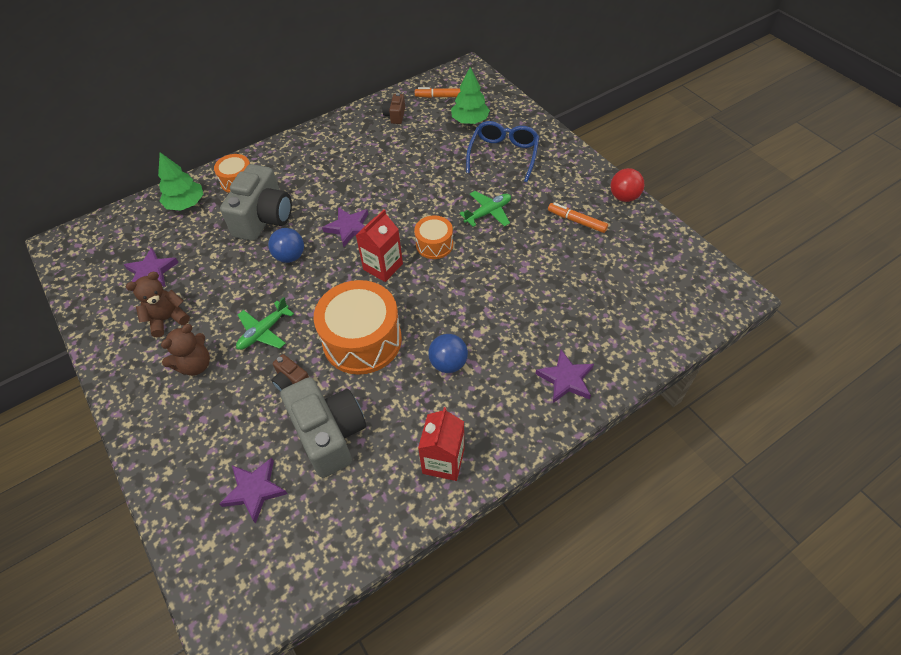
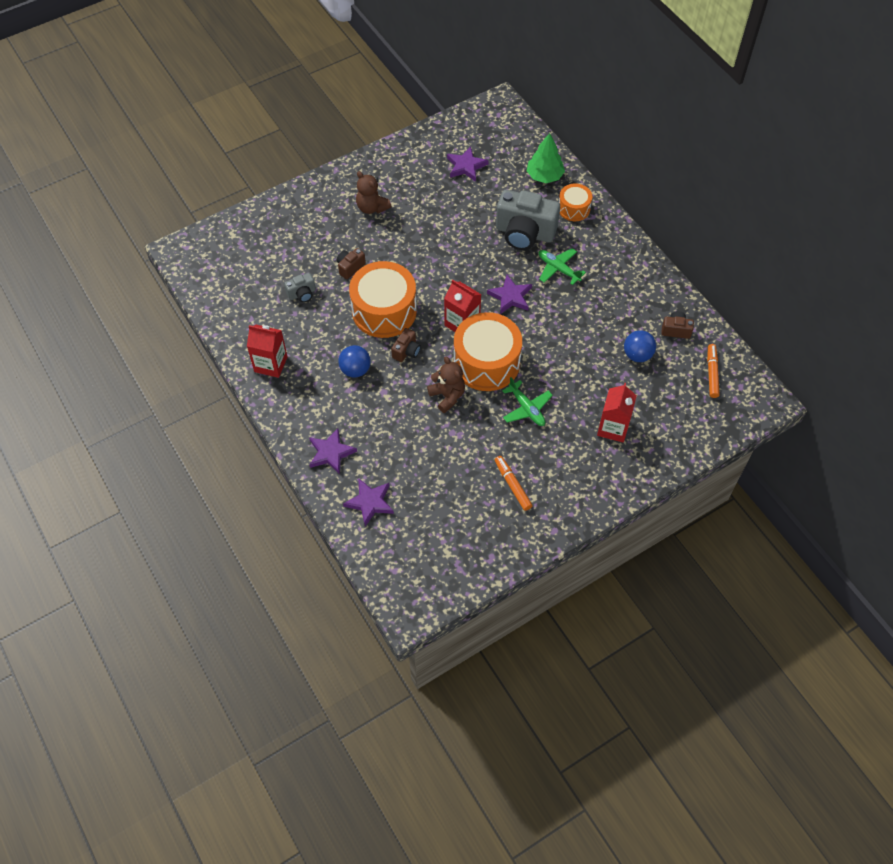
camera: 90 degrees right, 5 degrees up
(167, 319) = (416, 184): brown teddy bear -> brown teddy bear (447, 396)
(254, 490) = (266, 254): purple star -> purple star (370, 502)
(264, 331) = (399, 246): green plane -> green plane (558, 269)
(290, 256) = (478, 256): blue ball -> blue ball (637, 355)
(329, 434) = (302, 294): grey camera -> grey camera, size x0.46
(421, 314) = (406, 351): none -> brown camera
(434, 244) = (486, 362): orange drum -> orange drum, size x1.90
(470, 120) = (670, 399): green tree -> none
(503, 155) = (613, 428): blue glasses -> red carton
(576, 221) = (512, 485): orange marker -> orange marker turned 60 degrees counterclockwise
(624, 197) = (546, 535): red ball -> none

